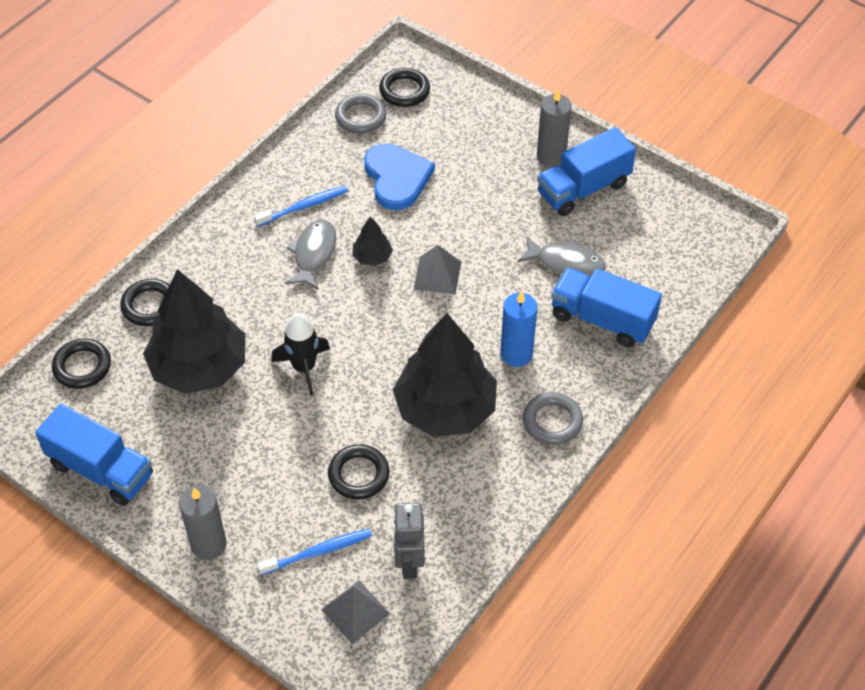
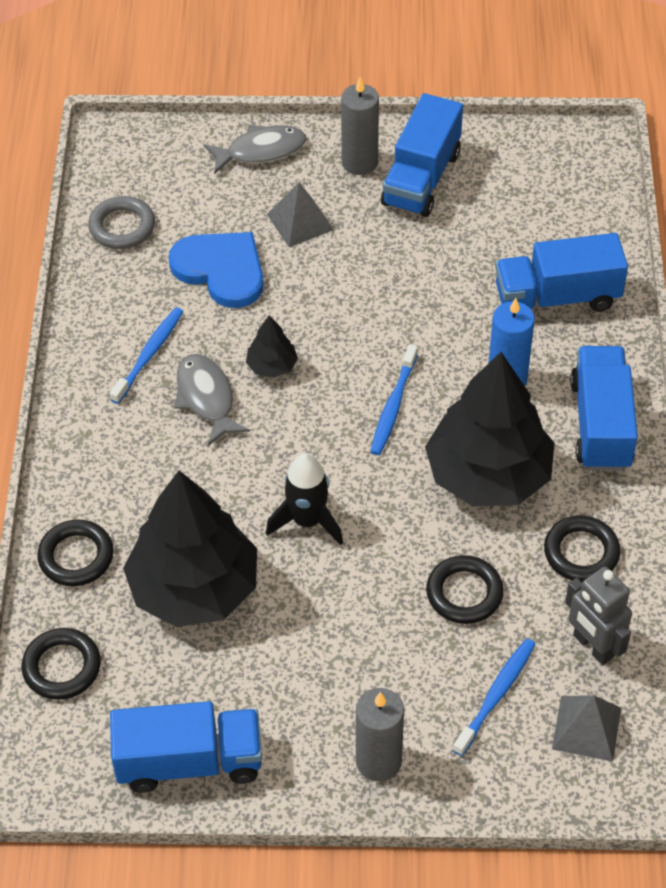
camera: 35 degrees left, 0 degrees up
(404, 91) = (144, 174): black ring -> black ring (581, 552)
(425, 328) = (393, 406): none -> blue toothbrush
(437, 275) = (356, 346): grey pyramid -> grey pyramid (300, 222)
(552, 421) = (601, 424): grey ring -> blue truck
(566, 263) = (472, 261): grey fish -> grey fish (261, 151)

